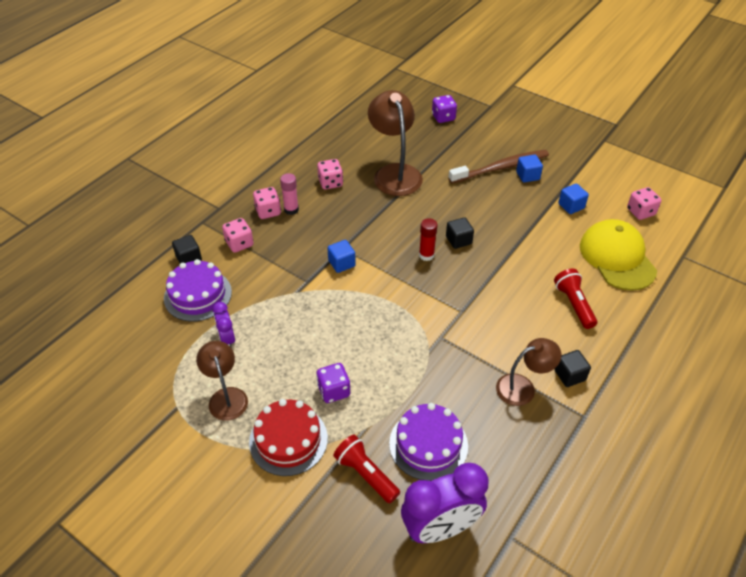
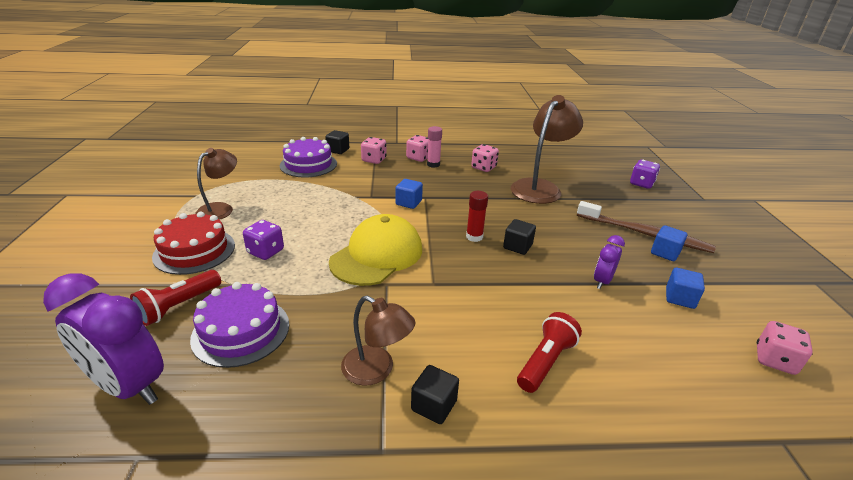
camera: 50 degrees right, 15 degrees down
(227, 339) = (278, 189): purple clock -> purple clock (602, 281)
(366, 474) = (179, 306): red flashlight -> red flashlight turned 150 degrees counterclockwise
(617, 257) = (670, 370): yellow cap -> yellow cap (377, 255)

